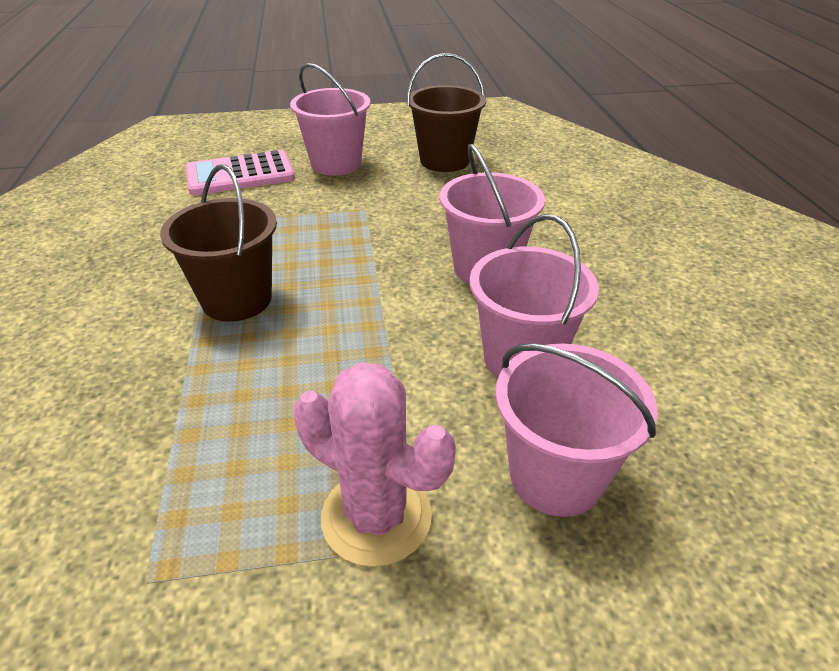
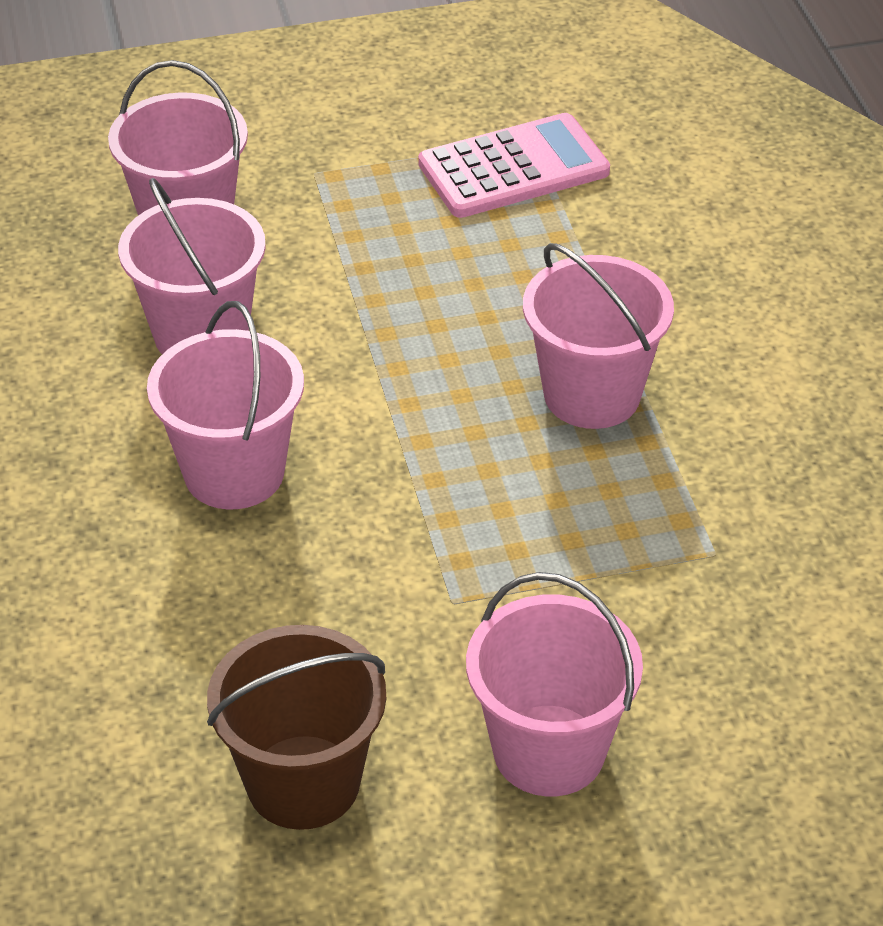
camera: 175 degrees right, 5 degrees up
(237, 300) = (592, 394): brown bucket -> pink bucket
(240, 175) = (742, 695): pink calculator -> pink calculator (513, 168)
(376, 516) = (355, 186): pink cactus -> none

